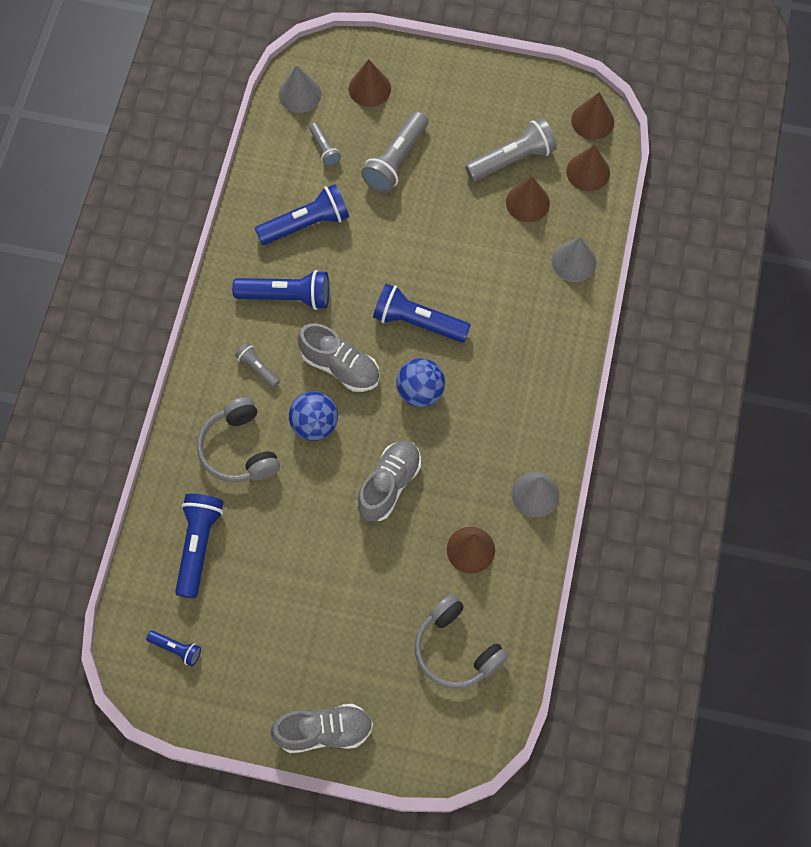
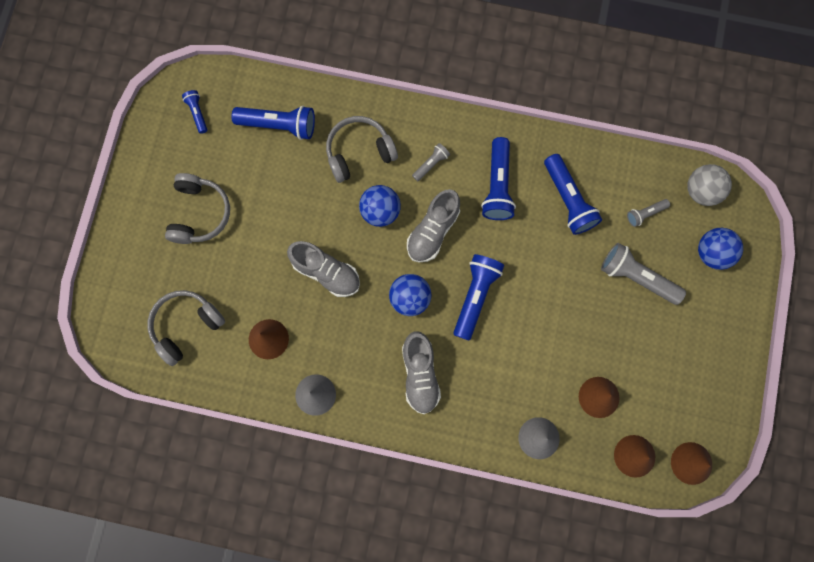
camera: 90 degrees right, 10 degrees up
(176, 649) = (197, 113): blue flashlight -> blue flashlight turned 135 degrees clockwise
(300, 94) = (701, 191): grey cone -> grey ball
(312, 640) = (199, 213): none -> grey headphones
(324, 731) = (128, 224): grey shoe -> grey shoe (420, 374)
(369, 88) = (712, 253): brown cone -> blue ball
(512, 159) = (644, 384): grey flashlight -> none

